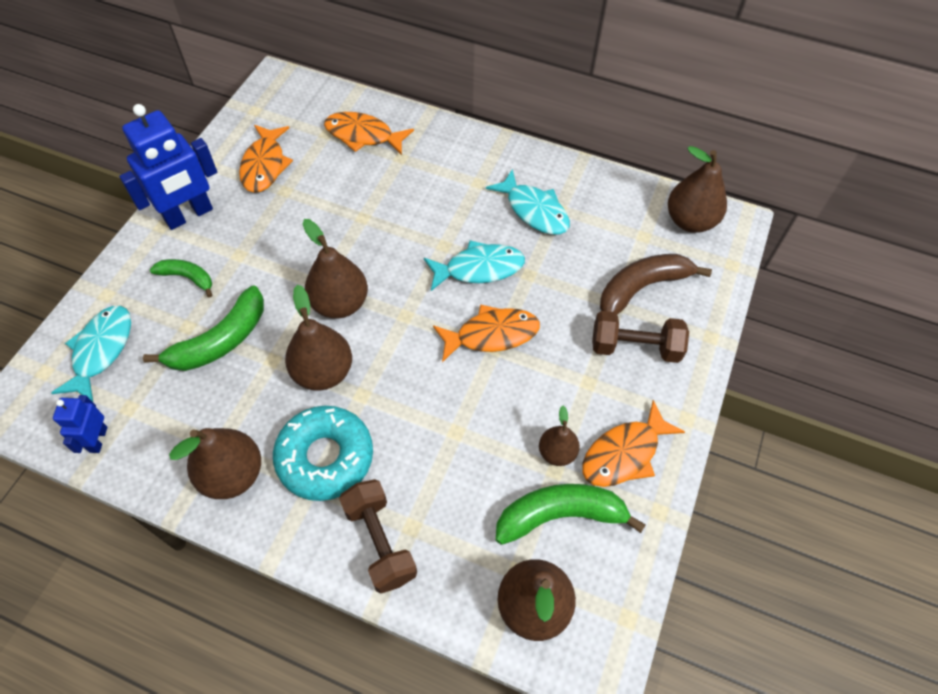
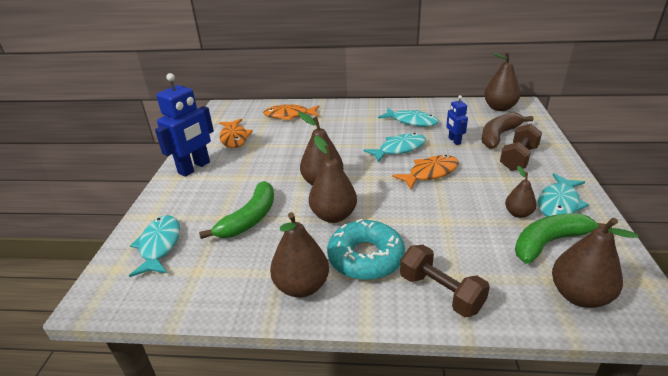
camera: 15 degrees left, 25 degrees down
(98, 439) = (179, 296): blue robot -> blue robot (454, 141)
(187, 278) = (208, 195): green banana -> none
(624, 454) = (559, 203): orange fish -> turquoise fish
(635, 347) = (518, 158): brown dumbbell -> brown dumbbell turned 45 degrees counterclockwise

